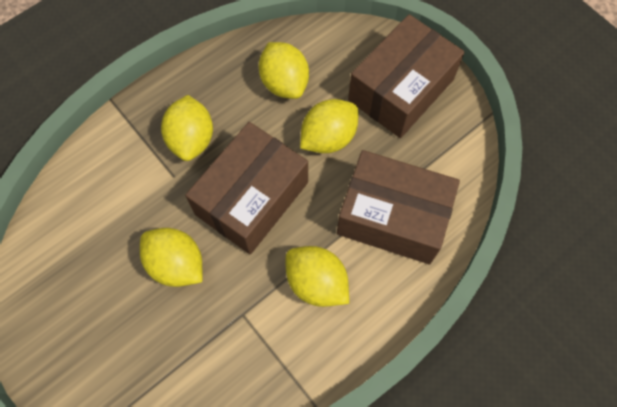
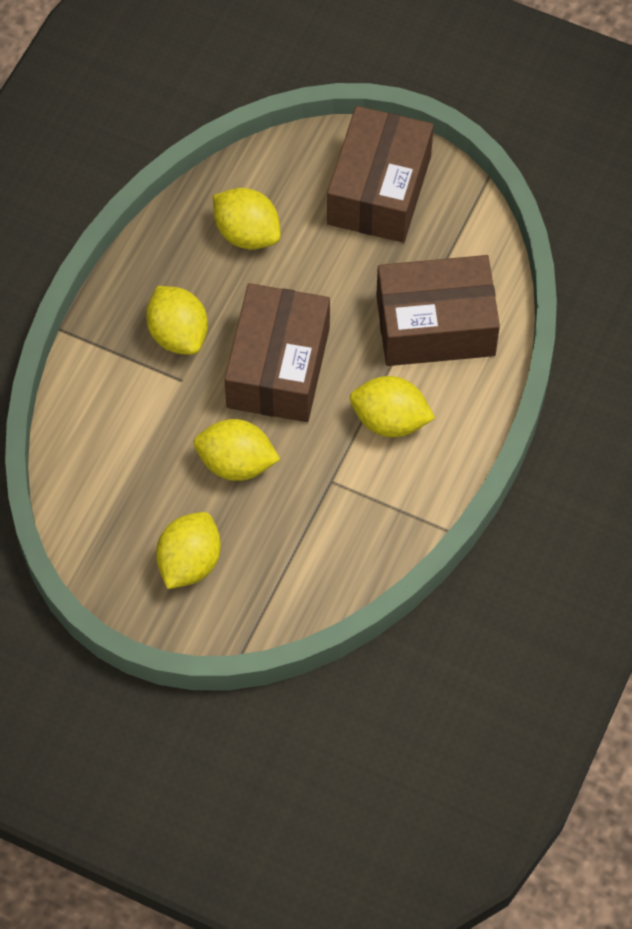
camera: 25 degrees left, 5 degrees down
(328, 138) = (327, 273): yellow lemon -> yellow lemon (189, 562)

